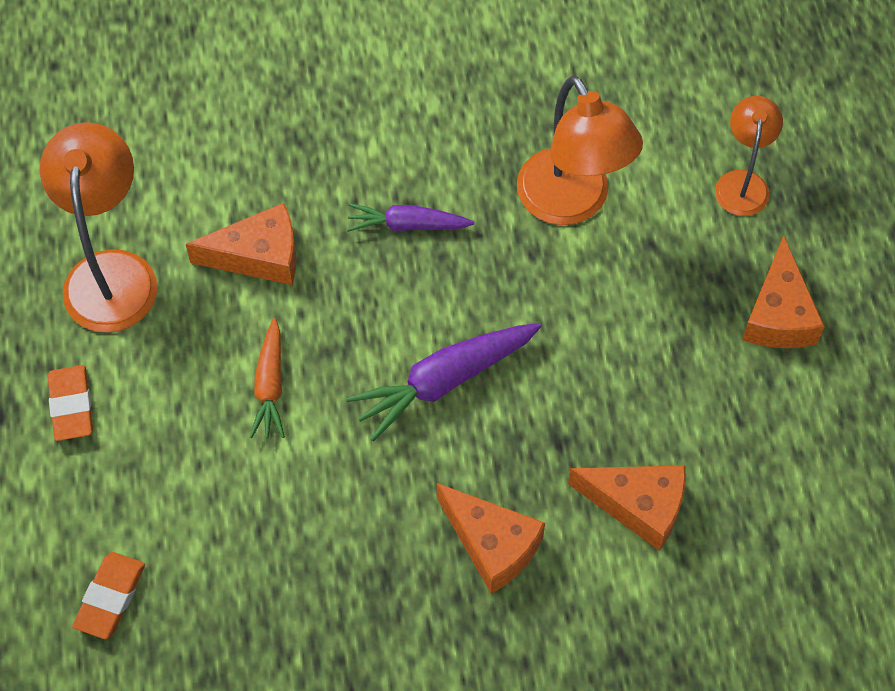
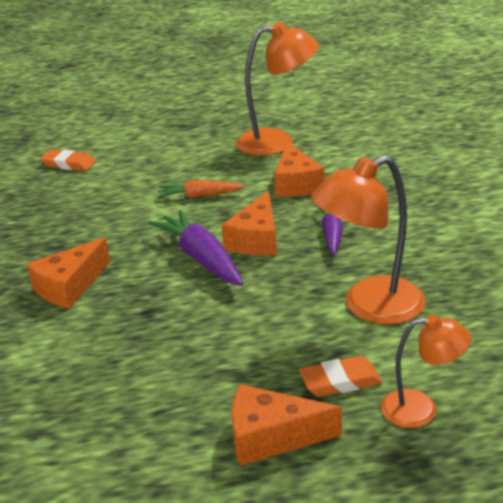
camera: 90 degrees right, 30 degrees down
(71, 405) = (188, 141): orange eraser -> orange eraser (340, 381)
(638, 505) = (86, 354): orange cheese -> orange cheese (256, 239)

